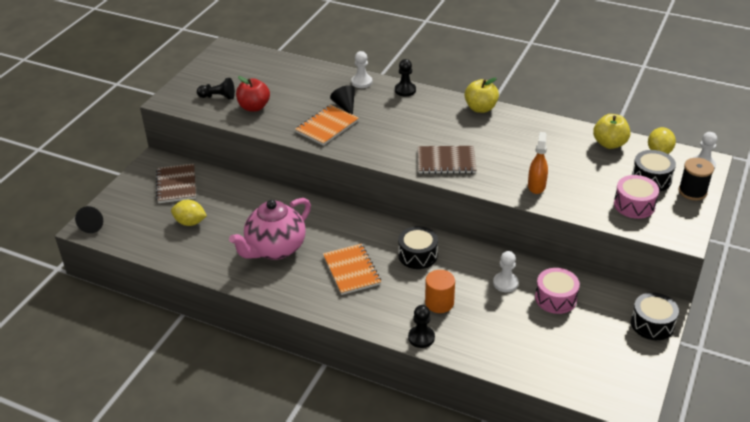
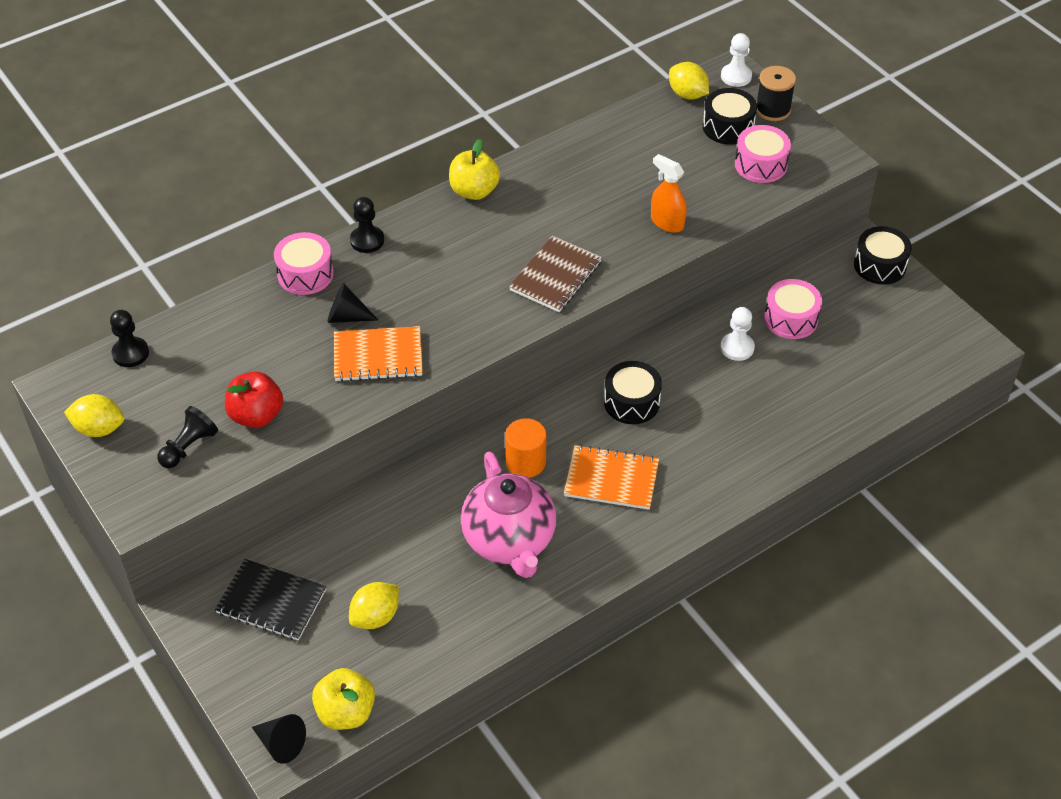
camera: 60 degrees left, 10 degrees up
(176, 185) = (271, 602): brown notebook -> black notebook
(209, 69) = (99, 428): none -> yellow lemon
(327, 126) = (378, 356): orange notebook -> orange notebook turned 75 degrees counterclockwise
(361, 82) = (305, 274): white pawn -> pink drum
(421, 337) = (773, 467): black pawn -> black pawn (130, 353)
(439, 303) = (728, 422): orange cylinder -> orange cylinder (525, 462)
(609, 144) = (640, 123): yellow apple -> yellow apple (346, 712)

